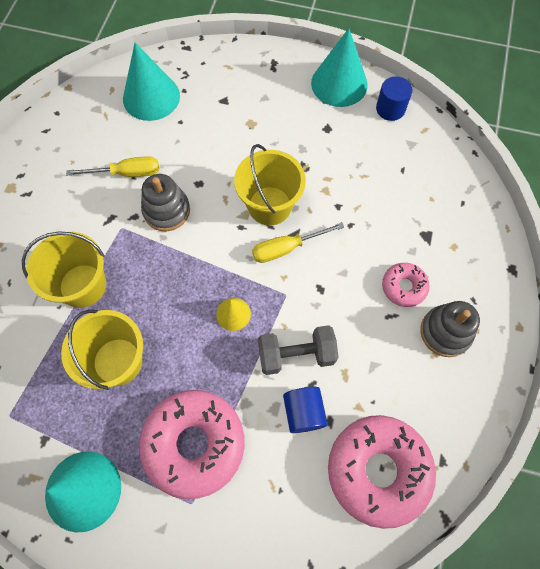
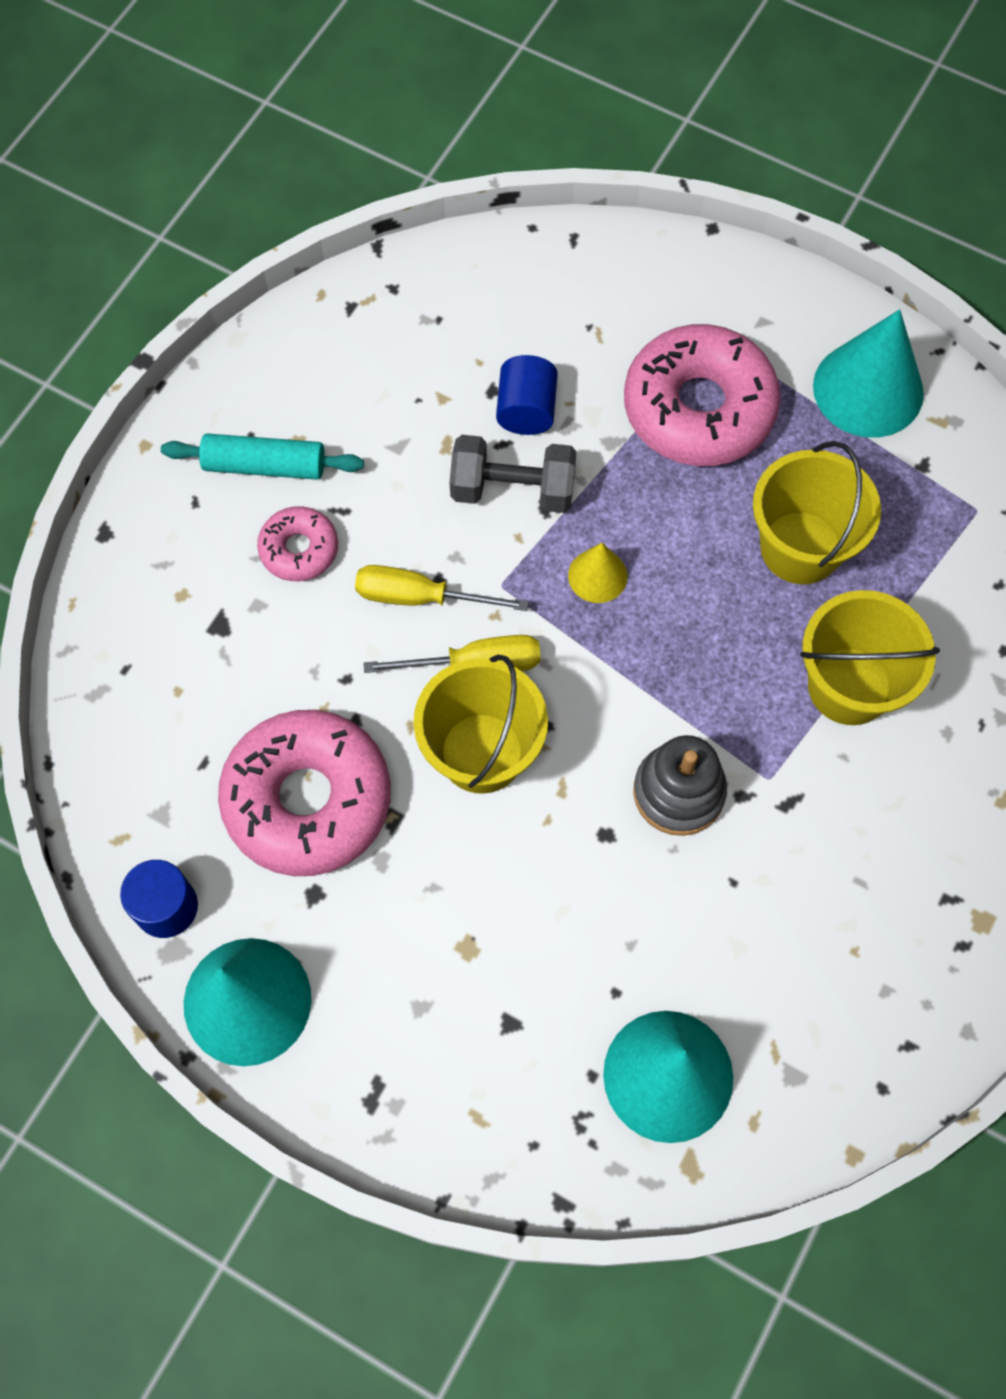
camera: 165 degrees left, 0 degrees up
(126, 173) = (745, 894): yellow screwdriver -> yellow screwdriver (420, 597)
(378, 470) = (445, 317): pink donut -> pink donut (308, 800)
(445, 332) = (264, 466): grey stacking toy -> turquoise rolling pin

